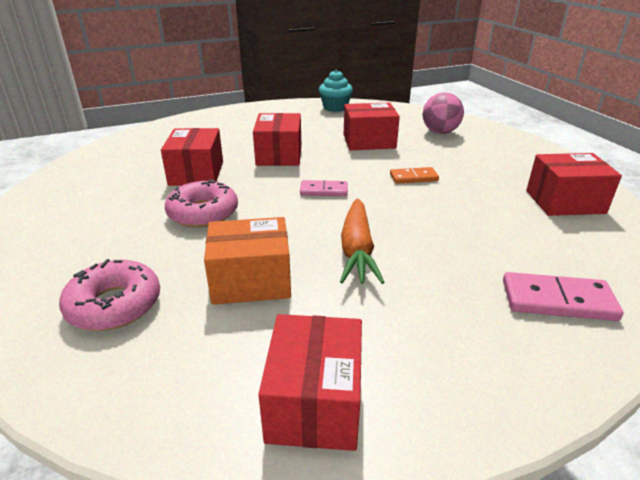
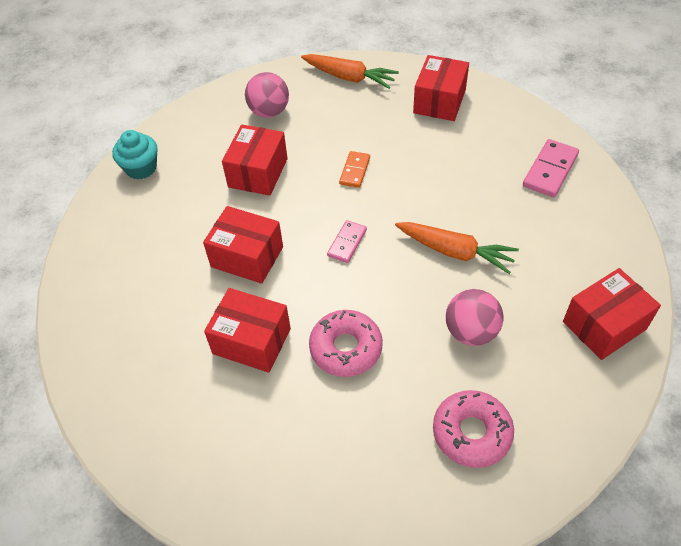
camera: 65 degrees left, 20 degrees up
(251, 280) = (471, 332): orange box -> pink ball
(315, 402) = (604, 325): red box -> red box turned 60 degrees counterclockwise
(527, 153) = (349, 77): none -> orange carrot

